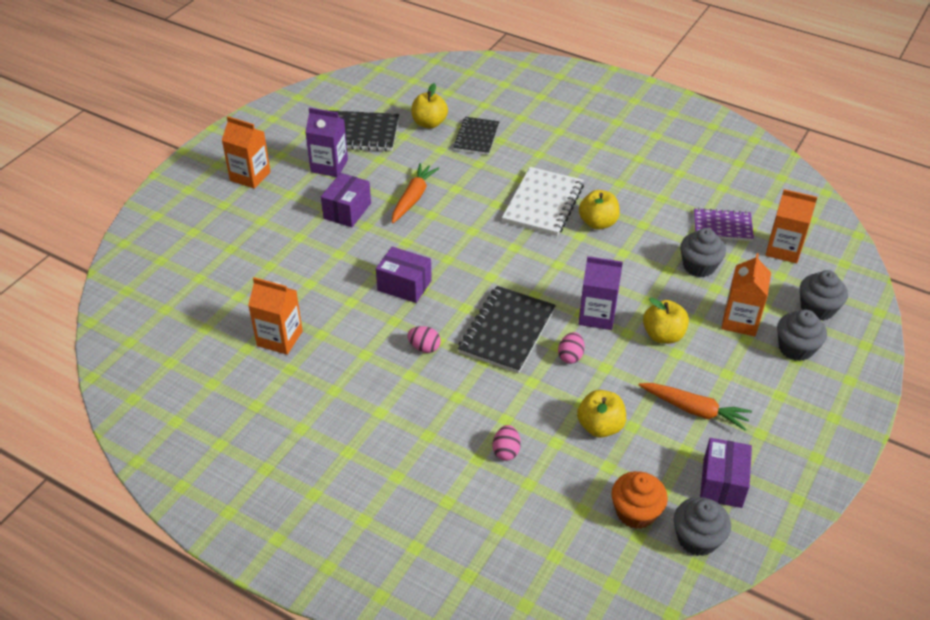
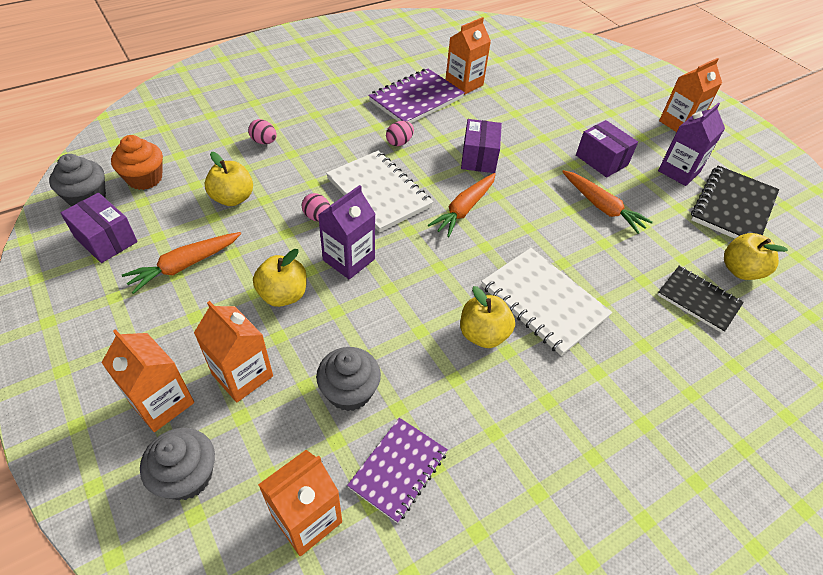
camera: 115 degrees right, 5 degrees up
(339, 365) = (416, 99): none -> purple notebook
(404, 285) = (479, 158): purple box -> purple box turned 45 degrees counterclockwise
(482, 272) = (464, 209): none -> orange carrot
(507, 331) = (379, 192): black notebook -> white notebook
(795, 348) = (162, 403): grey cupcake -> orange carton

